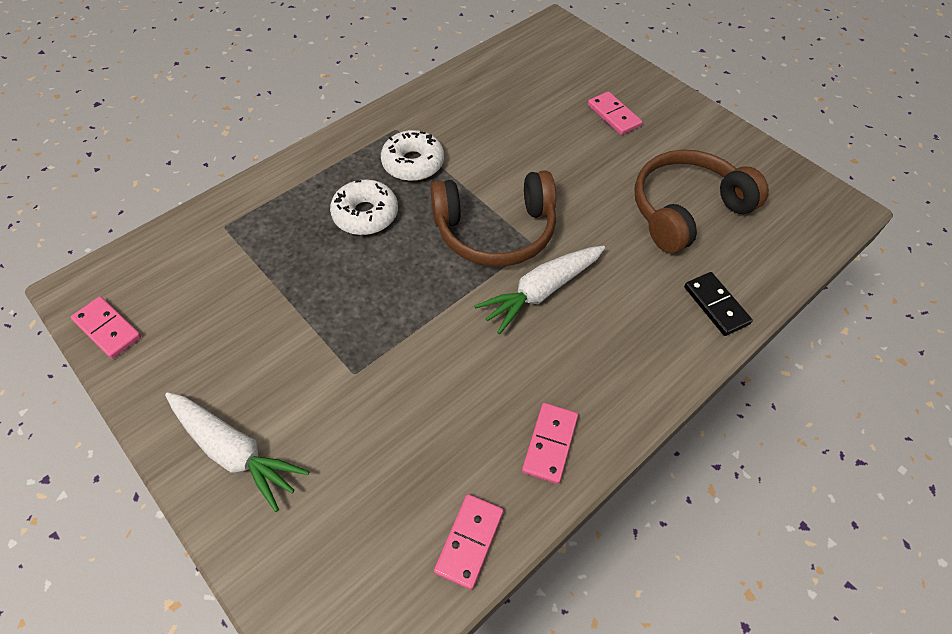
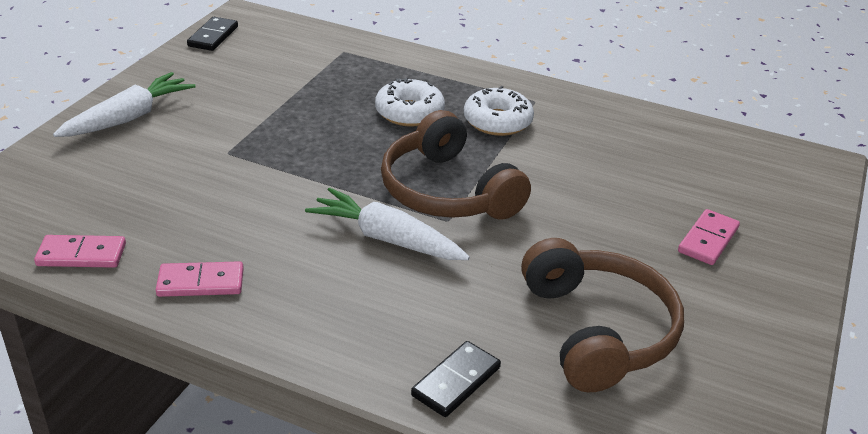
camera: 65 degrees right, 20 degrees down
(107, 329) = (213, 36): pink domino -> black domino
(234, 451) = (128, 118): white carrot -> white carrot turned 150 degrees counterclockwise
(686, 210) = (597, 330): brown headphones -> brown headphones turned 45 degrees clockwise

